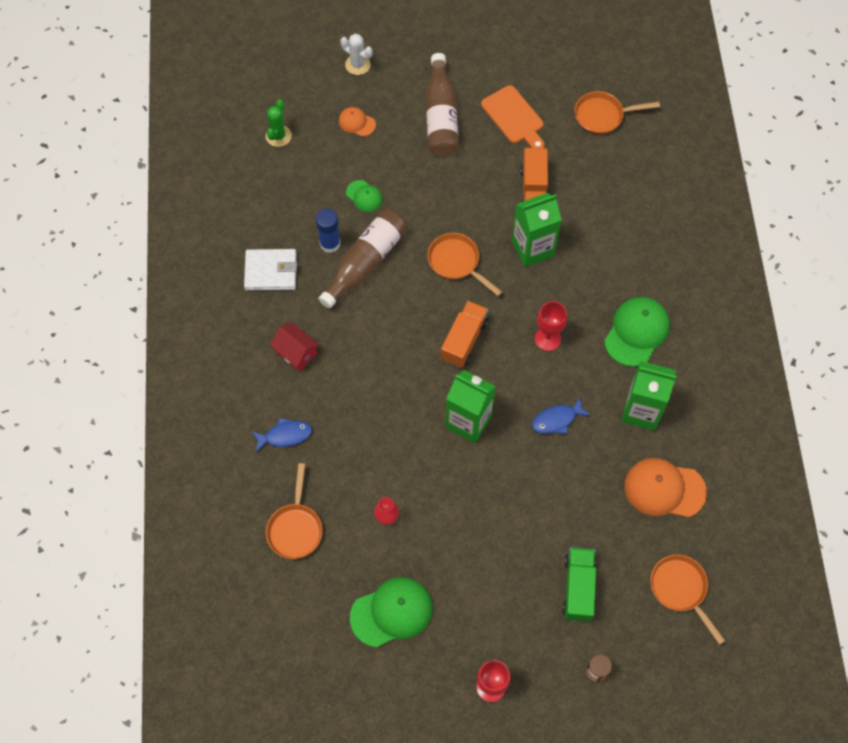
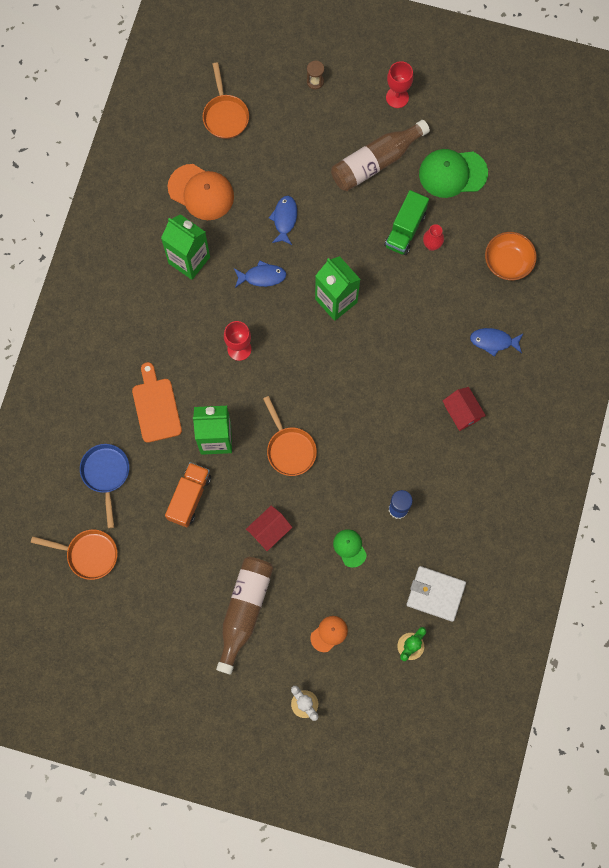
camera: 160 degrees left, 10 degrees up
(271, 271) = (461, 499): white wallet -> white wallet (435, 594)
(295, 528) = (508, 262): orange pan -> orange bowl
(357, 123) = (329, 633): orange cap -> orange cap turned 90 degrees counterclockwise
(365, 262) = (372, 478): brown bottle -> brown bottle (376, 162)
(446, 186) = (269, 531): none -> red house
(464, 340) = (312, 373): orange truck -> none
(514, 117) = (174, 584): orange cutting board -> orange cutting board (156, 407)
(560, 491) = (284, 219): none -> blue fish
(578, 588) = (302, 142): green truck -> green truck (405, 229)
(621, 184) = (106, 474): none -> blue pan
(636, 332) = (160, 328): green cap -> none

